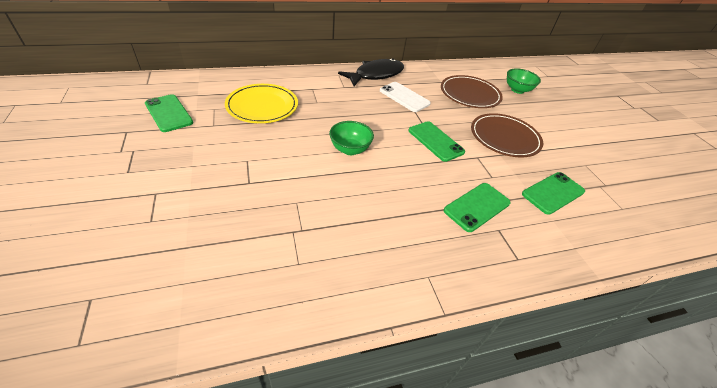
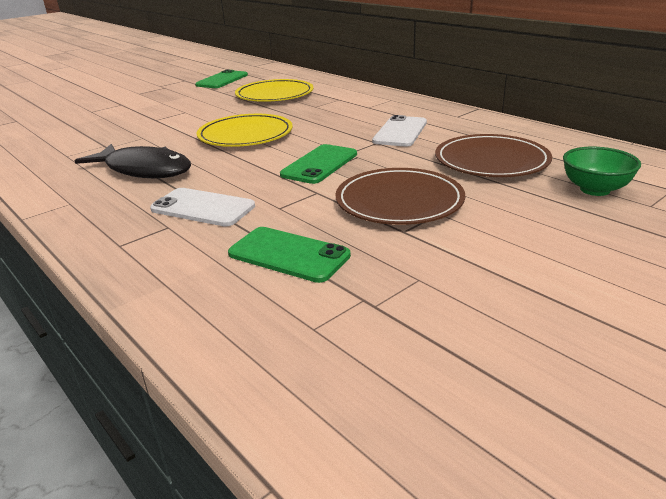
camera: 70 degrees right, 15 degrees down
(350, 149) = (245, 135): green bowl -> yellow plate
(376, 75) = (428, 111): black fish -> black fish (144, 170)
(477, 207) = (203, 208): green phone -> white phone

